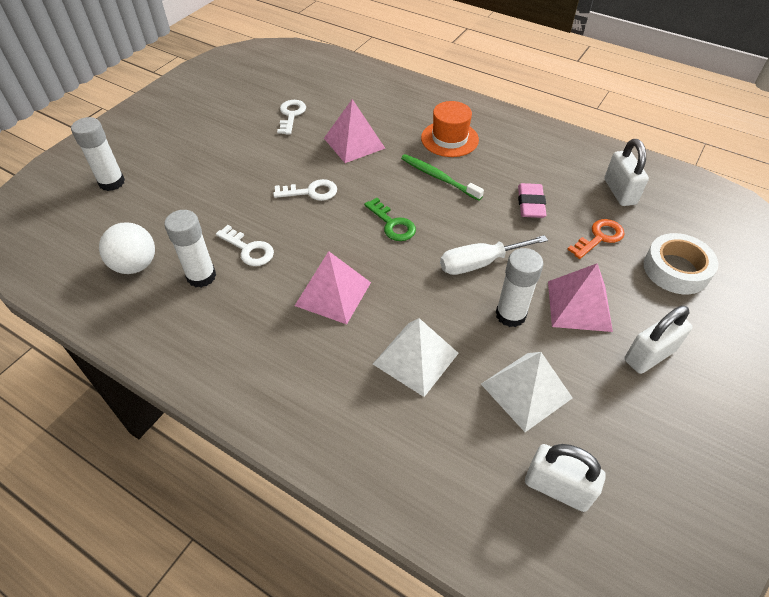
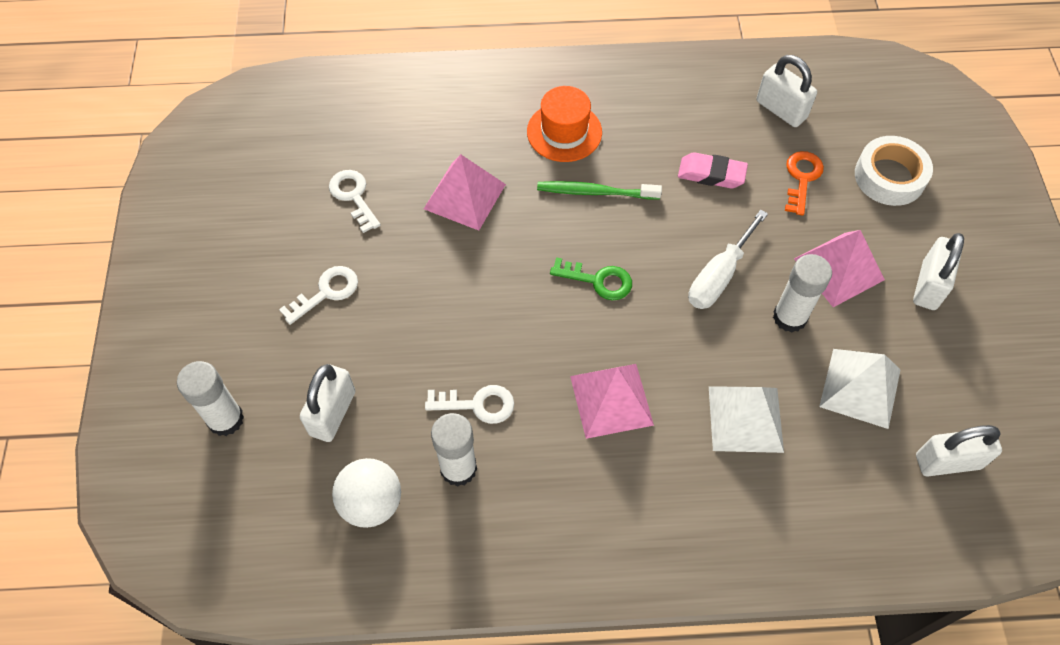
camera: 35 degrees left, 10 degrees up
(166, 209) = (332, 413): none -> white padlock
(311, 192) = (477, 291): white key -> white key (326, 292)
(530, 204) = (711, 174): pink eraser -> pink eraser turned 45 degrees counterclockwise

